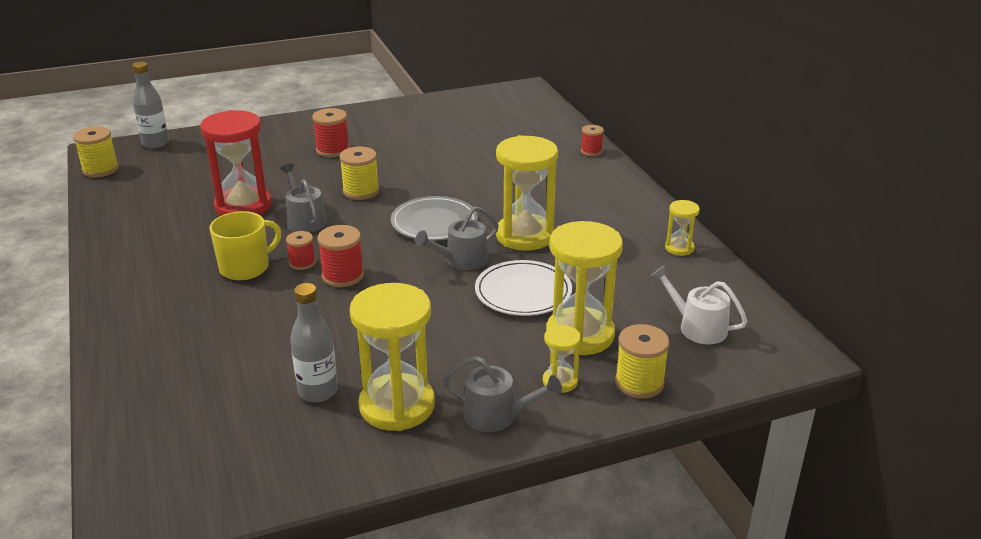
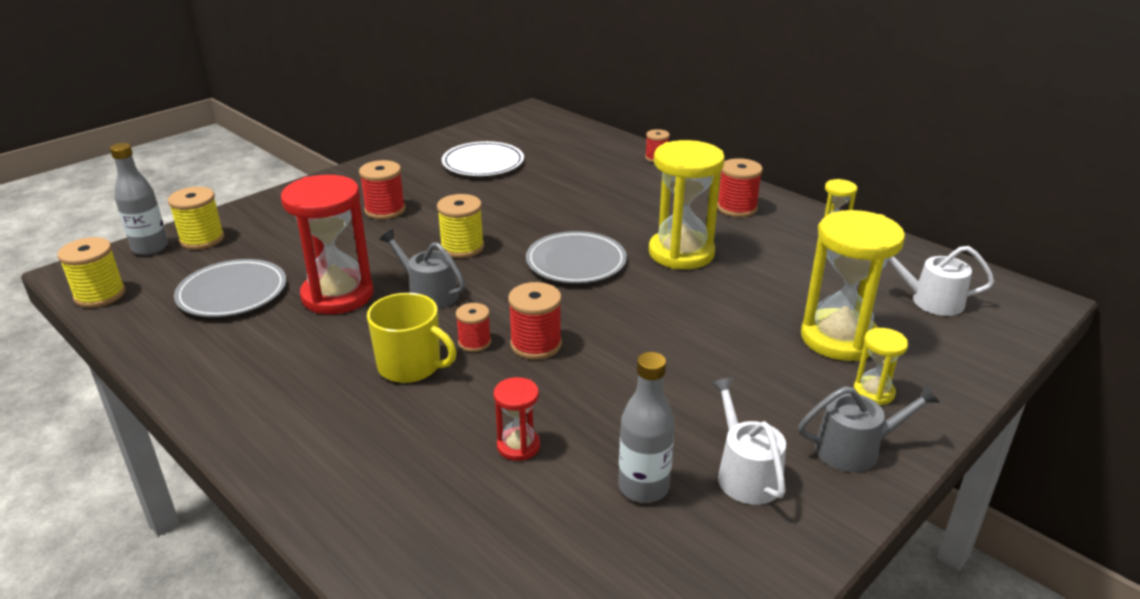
camera: 25 degrees left, 0 degrees up
(179, 187) = (232, 292): none -> grey plate
(245, 267) = (411, 366): yellow mug -> yellow mug turned 90 degrees clockwise
(263, 340) = (518, 446): none -> red hourglass
(397, 406) = (745, 474): yellow hourglass -> white watering can
(462, 260) = (646, 294): grey watering can -> none
(523, 292) = (740, 310): white plate -> white plate (483, 163)
(614, 210) = (737, 208): none -> red spool
(639, 383) = (943, 370): yellow spool -> yellow spool (202, 239)

